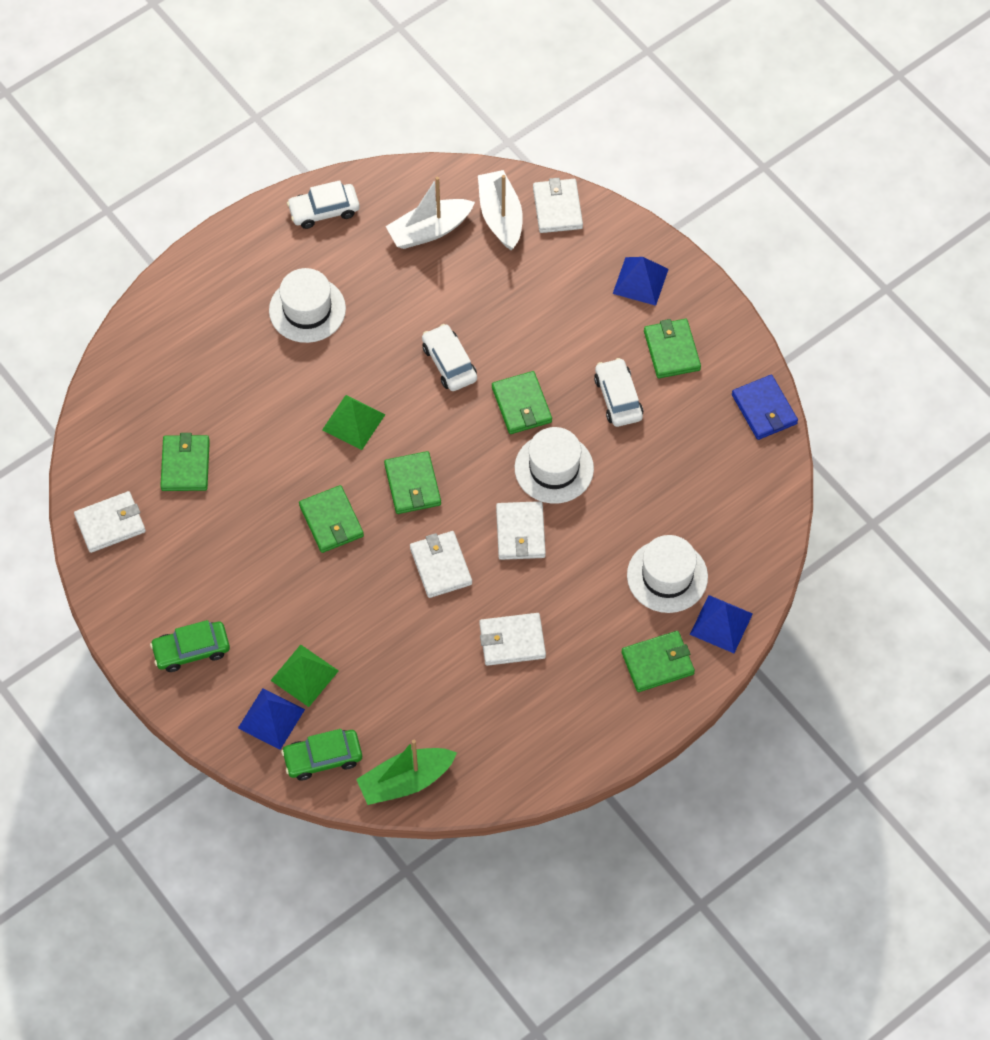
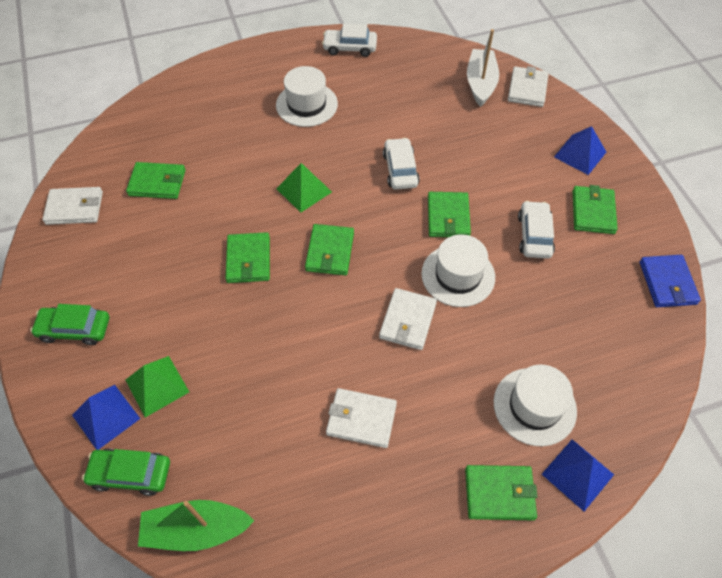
camera: 20 degrees right, 5 degrees down
(185, 465) = (157, 183): green wallet -> green wallet turned 75 degrees clockwise
(429, 230) = (422, 79): white boat -> none
(441, 566) = (324, 327): white wallet -> none

